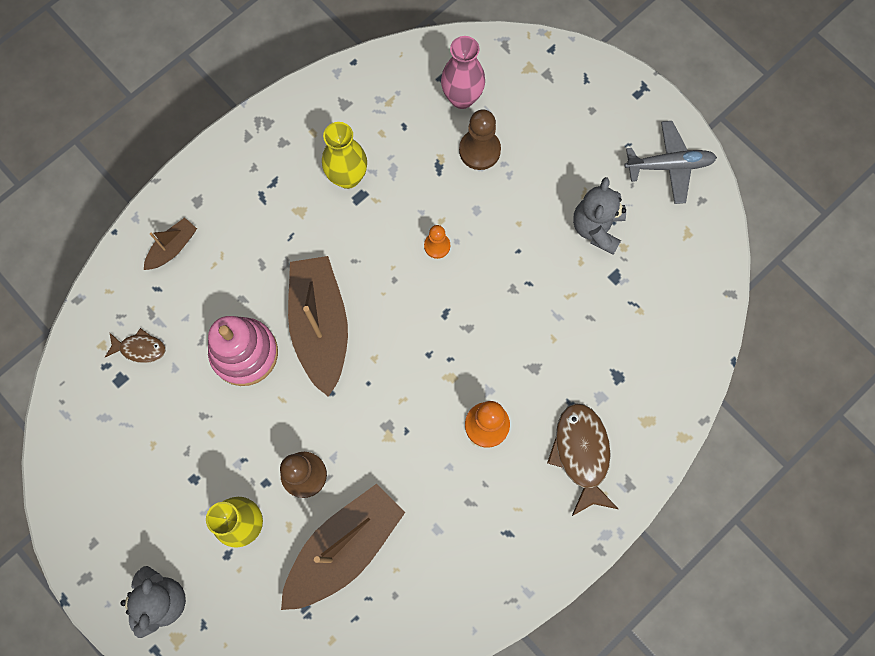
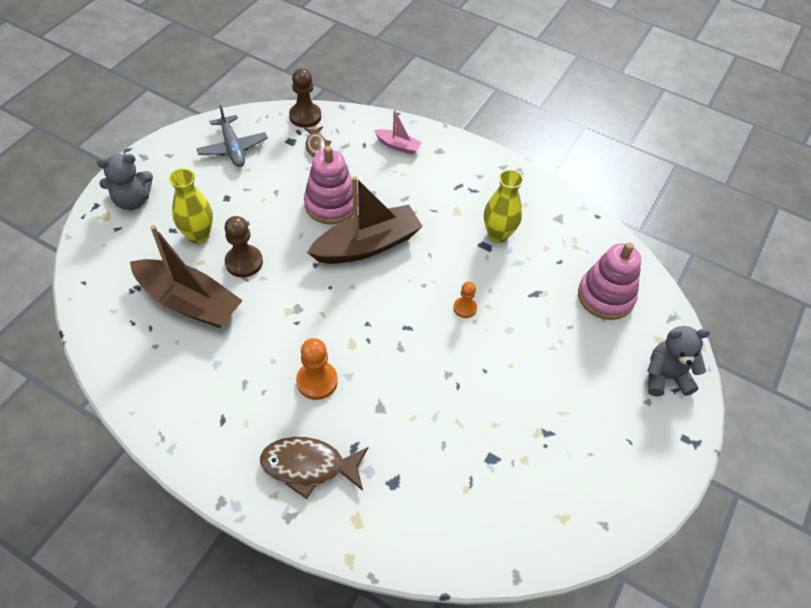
camera: 70 degrees right, 20 degrees down
(172, 248) = (398, 146): brown boat -> pink boat
(462, 98) = (605, 296): pink vase -> pink stacking toy
(479, 150) = (564, 320): brown pawn -> brown pawn (305, 116)
(581, 454) = (309, 466): brown fish -> brown fish turned 150 degrees counterclockwise
(597, 228) = (533, 431): grey teddy bear -> grey teddy bear (665, 376)
(669, 165) = (626, 485): grey plane -> grey plane (233, 148)

